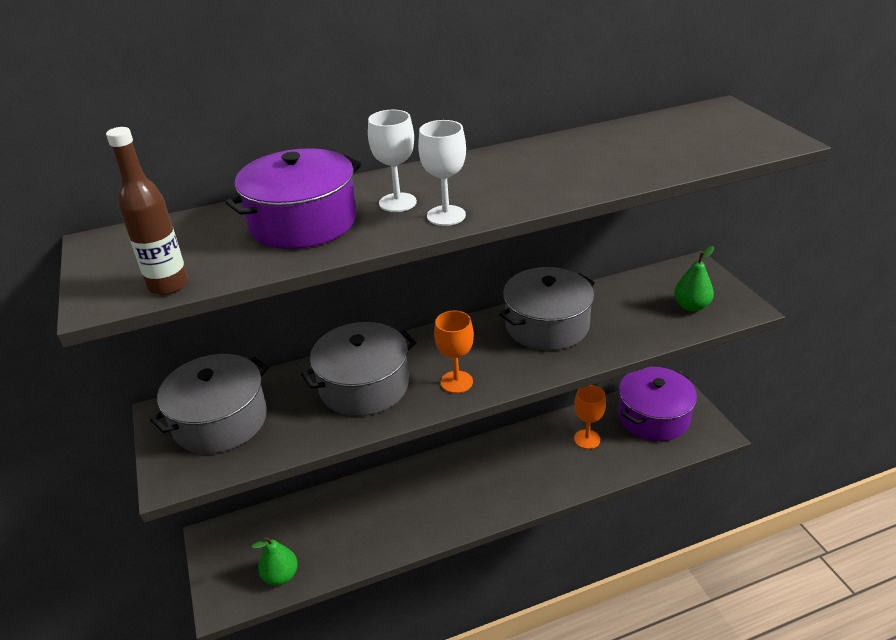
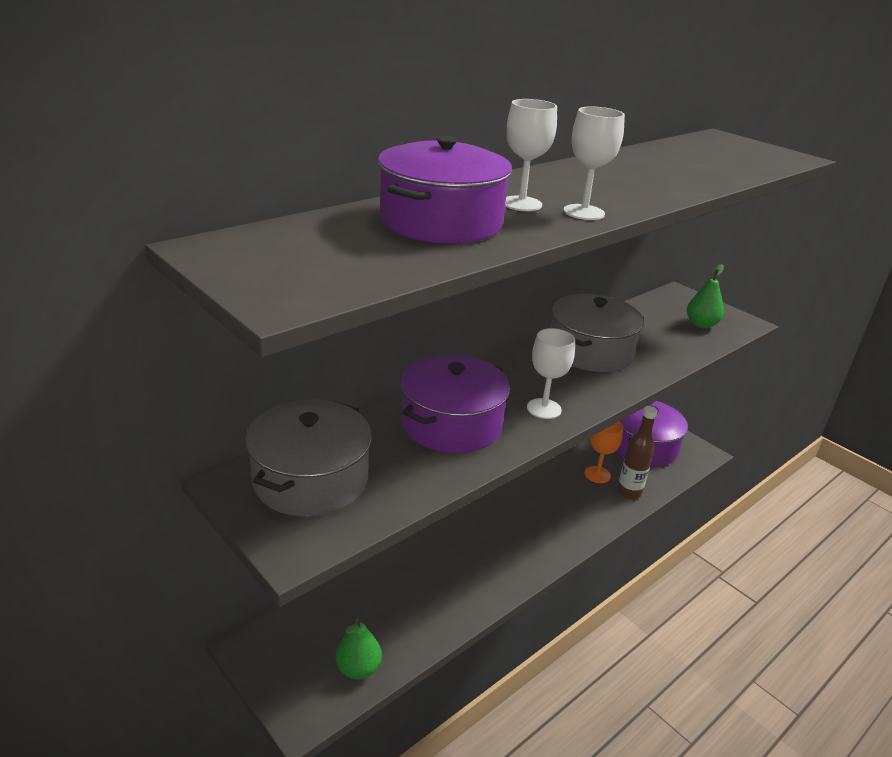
camera: 25 degrees left, 5 degrees down
(168, 285) = (353, 282): brown bottle -> brown bottle (629, 492)
(364, 386) = (451, 424): grey pot -> purple pot
(456, 382) = (544, 409): orange goblet -> white goblet

